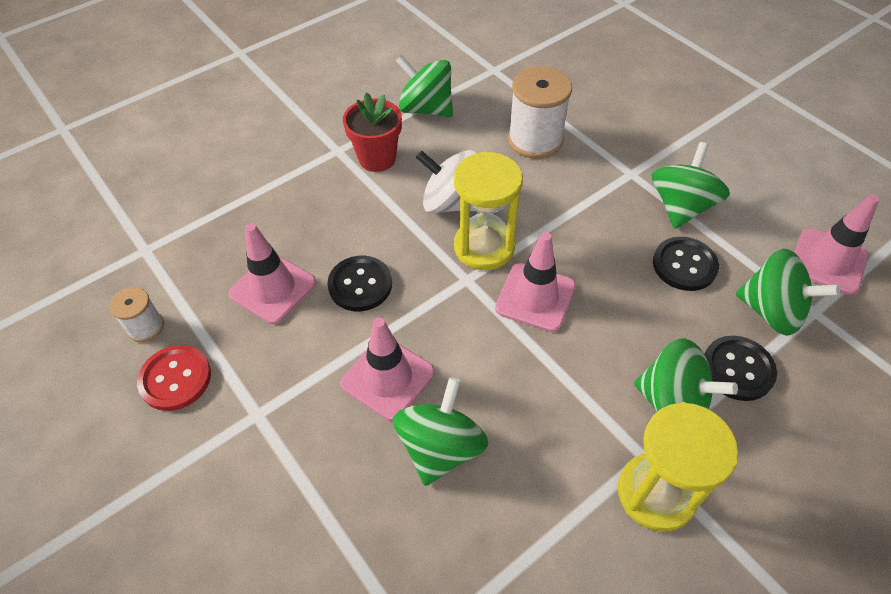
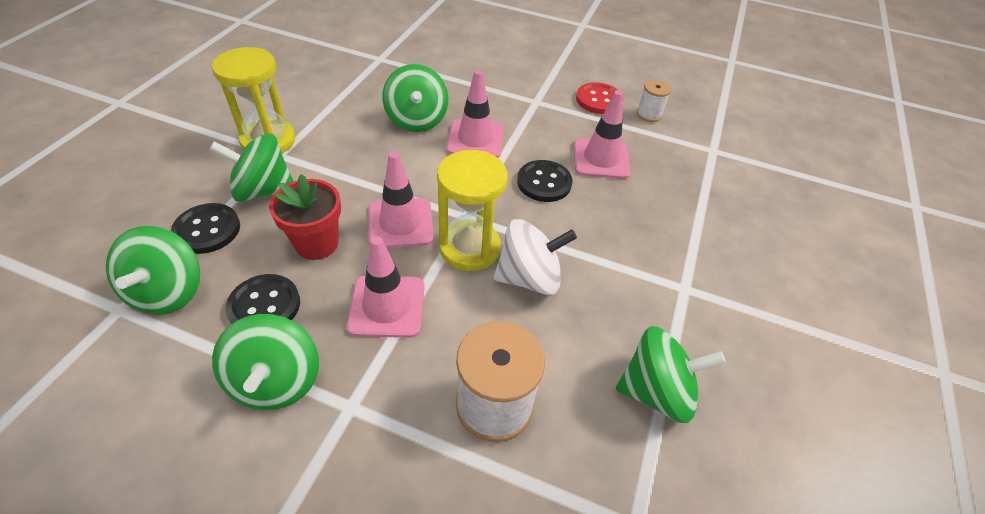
camera: 145 degrees right, 5 degrees down
(377, 158) = (640, 295): red flower pot -> red flower pot (317, 243)
(771, 311) = (168, 292): green spinning top -> green spinning top turned 90 degrees counterclockwise
(828, 261) = (86, 378): pink traffic cone -> pink traffic cone (387, 306)

